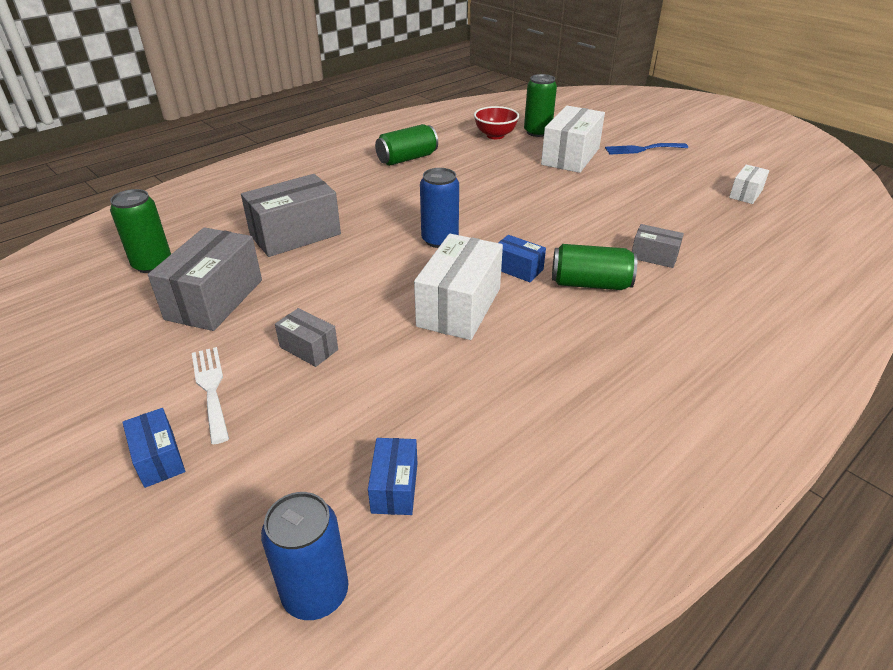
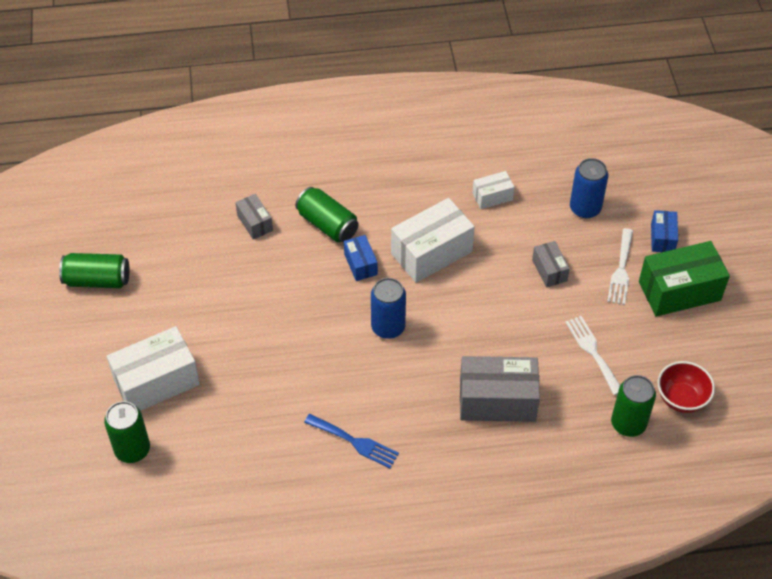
camera: 145 degrees left, 15 degrees up
(115, 400) = (679, 291): none -> green box
(215, 299) = (592, 352): grey box -> white fork
(315, 593) = (612, 141): blue can -> blue can (585, 208)
(395, 487) = (553, 164): blue box -> none
(407, 159) = (313, 475): green can -> green can (97, 280)
(495, 135) = (182, 470): red bowl -> red bowl (681, 399)
(642, 149) = (76, 353): blue fork -> blue fork (355, 442)
(745, 194) = (90, 242): white box -> white box (492, 196)

